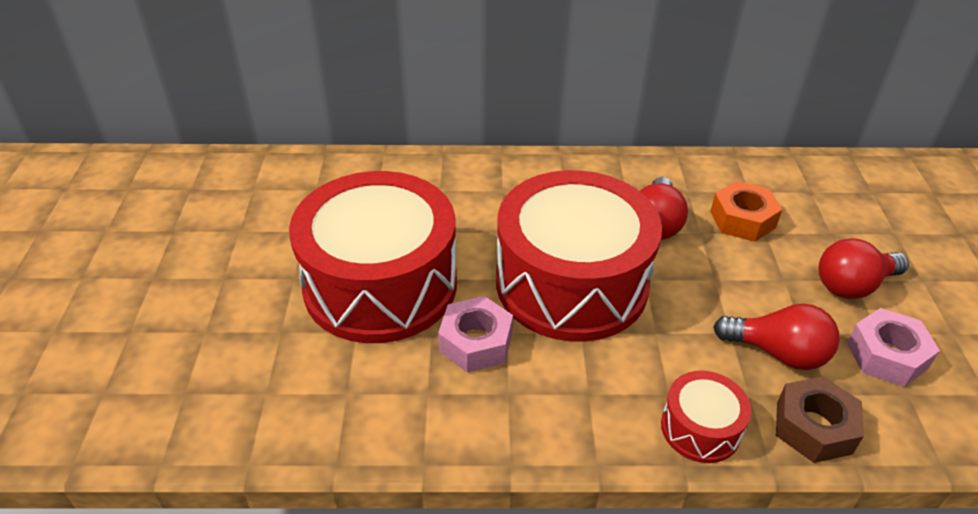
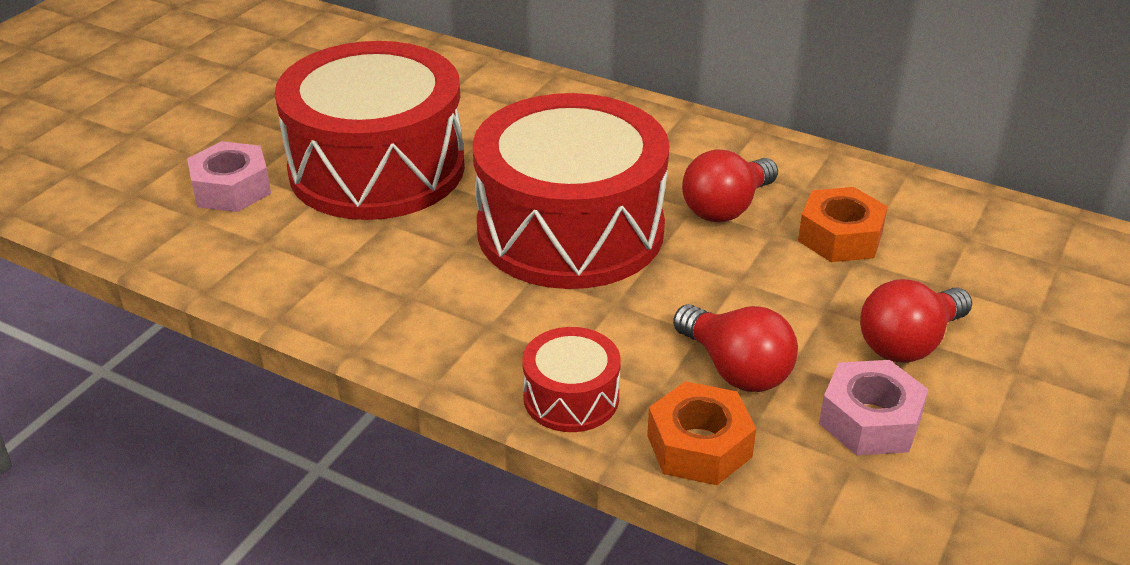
camera: 30 degrees right, 5 degrees down
(476, 342) = (419, 246): pink nut -> pink nut (232, 189)
(813, 427) = (699, 446): brown nut -> orange nut
(852, 285) = (908, 343): red light bulb -> red light bulb turned 45 degrees counterclockwise

